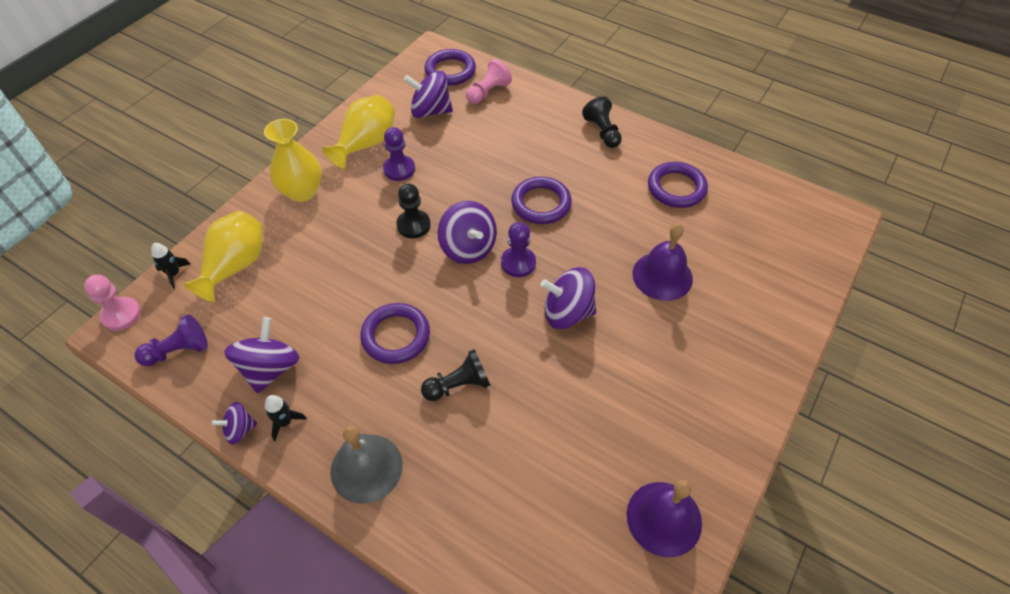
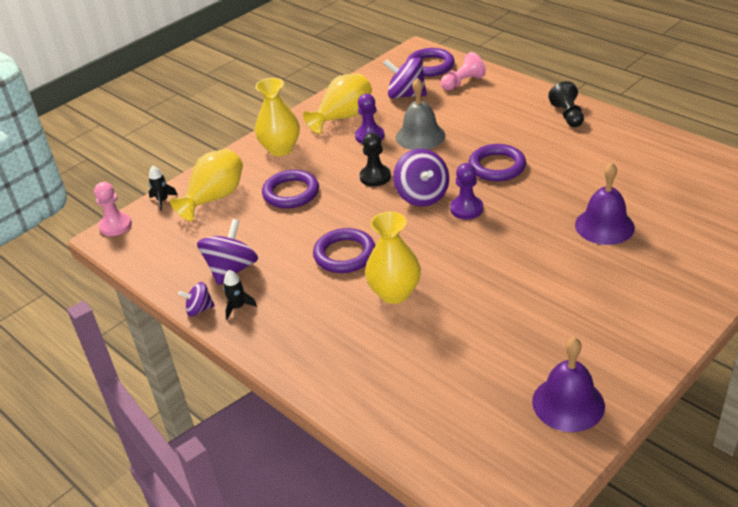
camera: 15 degrees right, 15 degrees down
(178, 351) = (158, 253): purple pawn -> none
(366, 468) = (302, 344): grey bell -> grey bell (420, 136)
(458, 385) = (394, 293): black pawn -> yellow vase
(567, 312) = (506, 247): purple spinning top -> none
(676, 188) = (633, 160): purple ring -> purple ring (291, 193)

